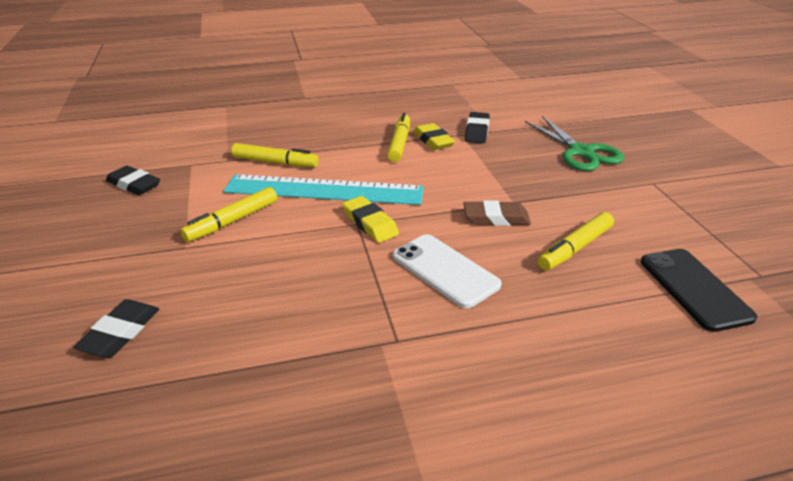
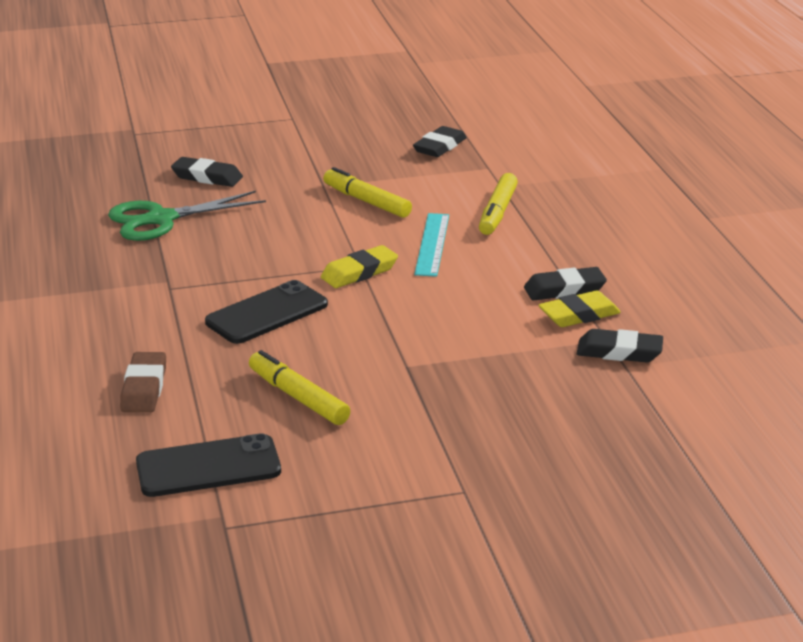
camera: 90 degrees right, 5 degrees down
(324, 190) = (432, 244): turquoise ruler -> turquoise ruler, size x0.55
(399, 143) = (564, 289): yellow marker -> black eraser
(445, 270) = (267, 313): white phone -> black phone
(496, 218) = (367, 350): brown eraser -> brown eraser (144, 388)
(581, 152) = (561, 439): green scissors -> green scissors (161, 219)

